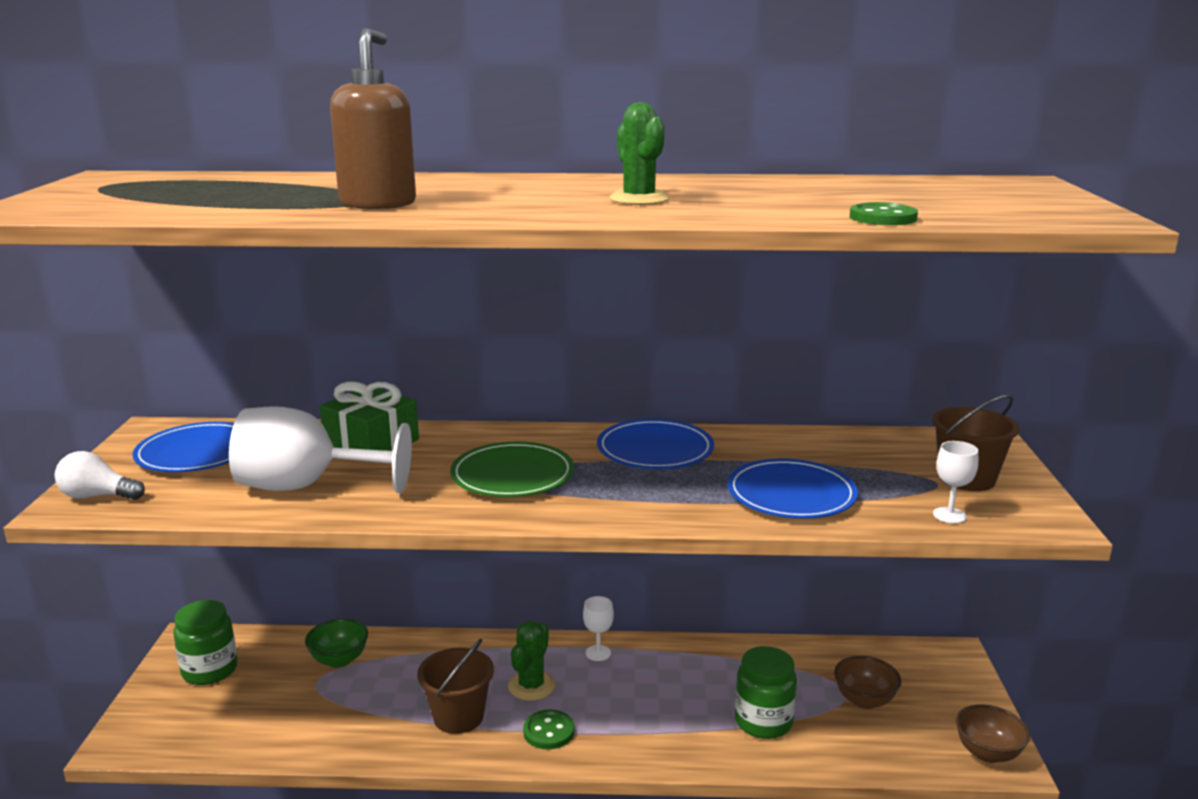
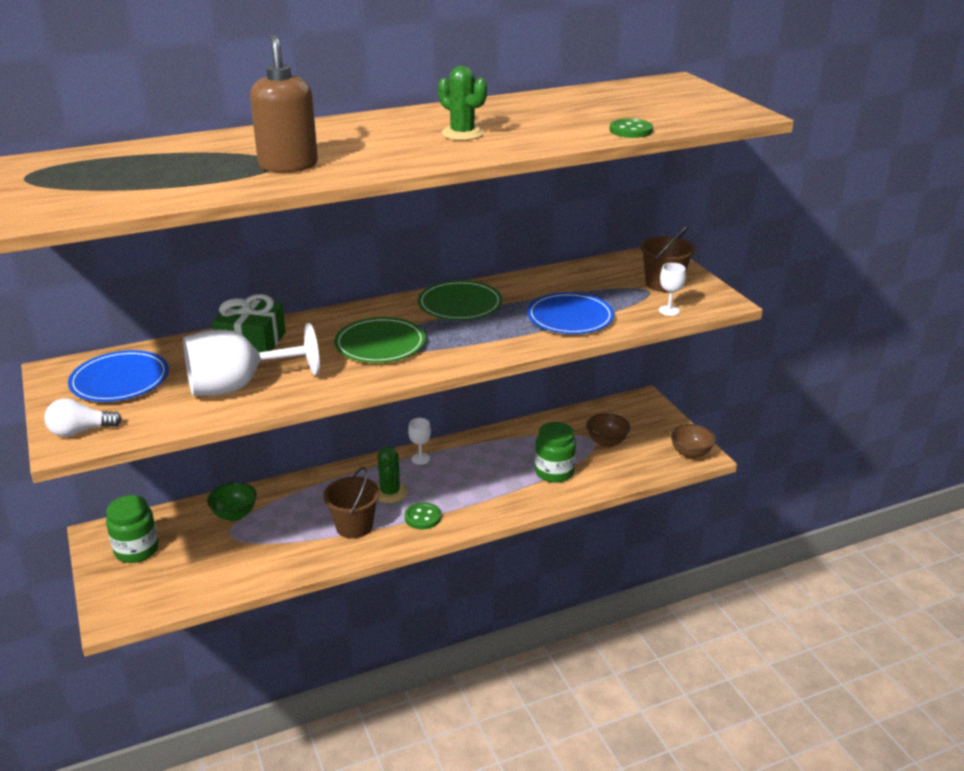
camera: 25 degrees left, 10 degrees up
(655, 449) = (460, 304): blue plate -> green plate

